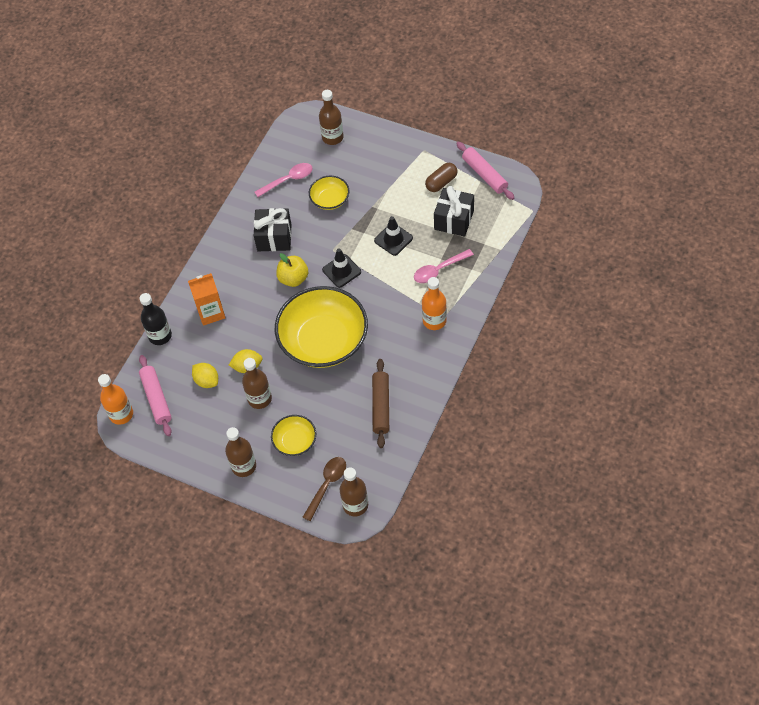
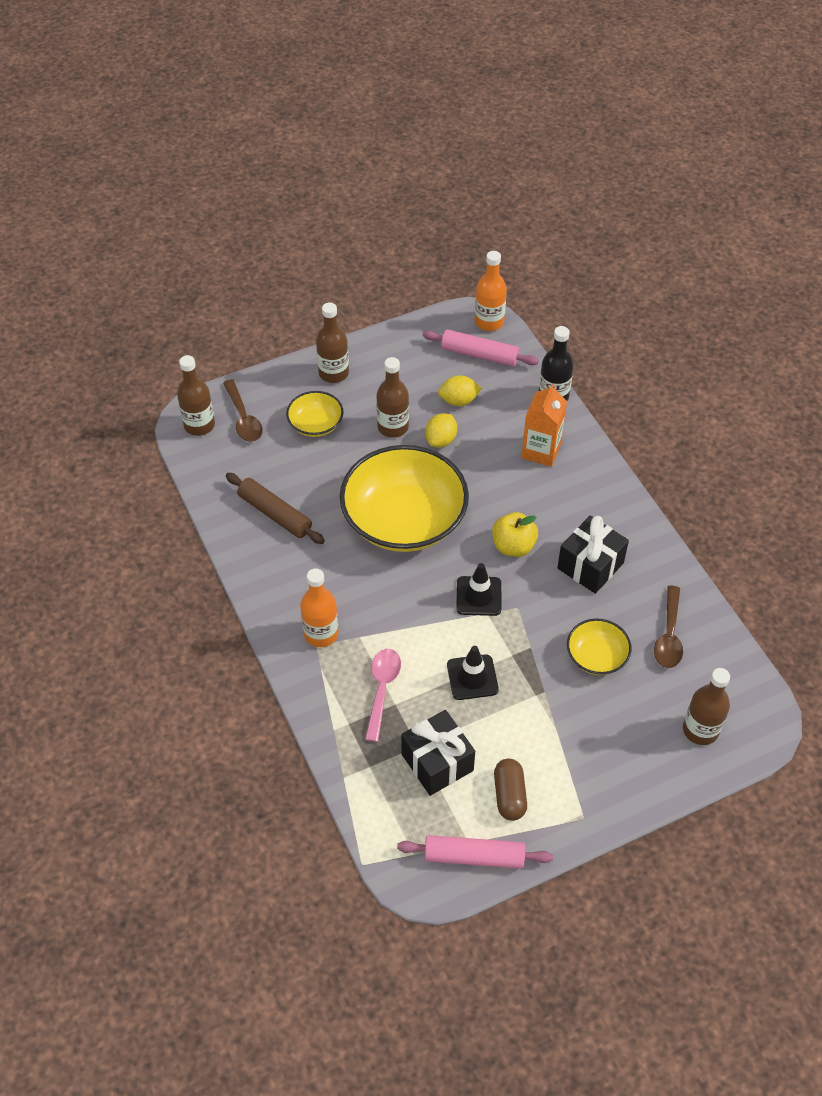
camera: 125 degrees right, 5 degrees down
(288, 180) = (669, 635): pink spoon -> brown spoon

